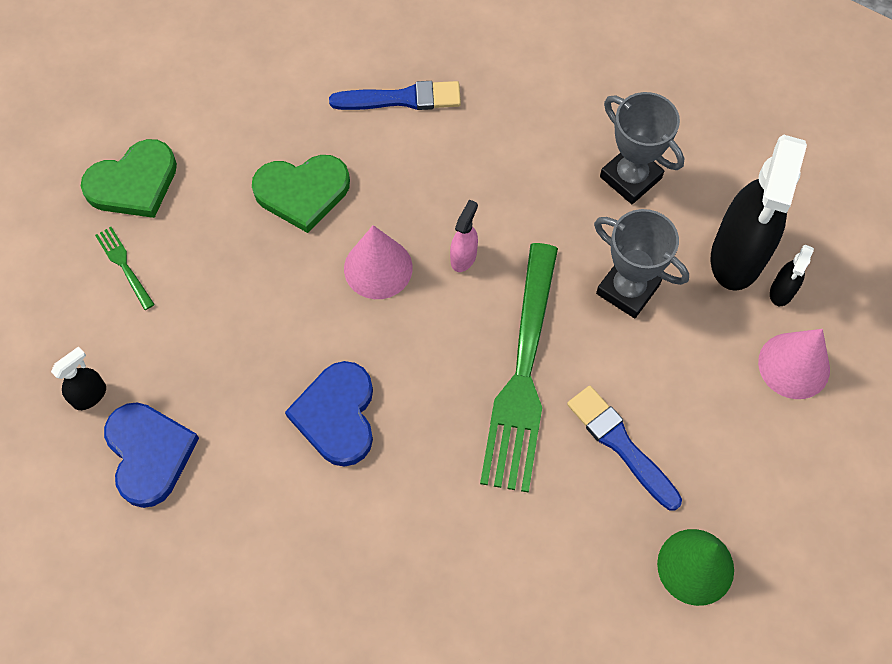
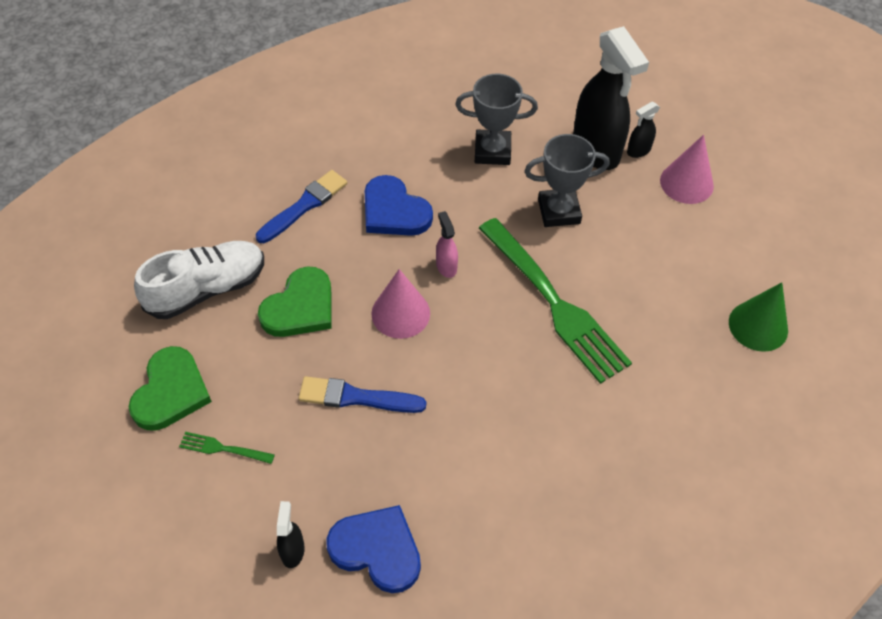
camera: 45 degrees left, 10 degrees down
(246, 114) = (207, 289): none -> white shoe
(337, 415) = (473, 419): blue heart -> blue heart (394, 211)
(621, 444) = (649, 296): blue brush -> blue brush (356, 397)
(781, 292) = (638, 151): black spray bottle -> black spray bottle turned 75 degrees clockwise

